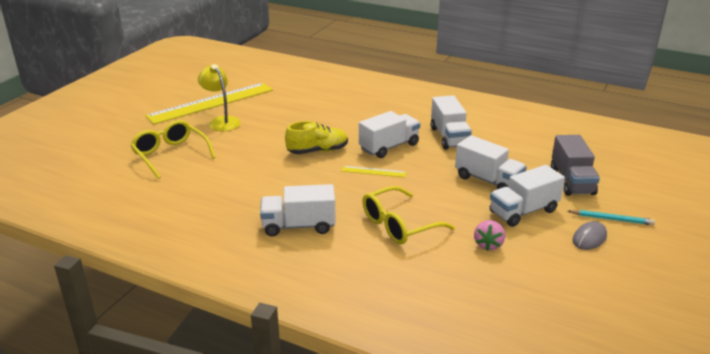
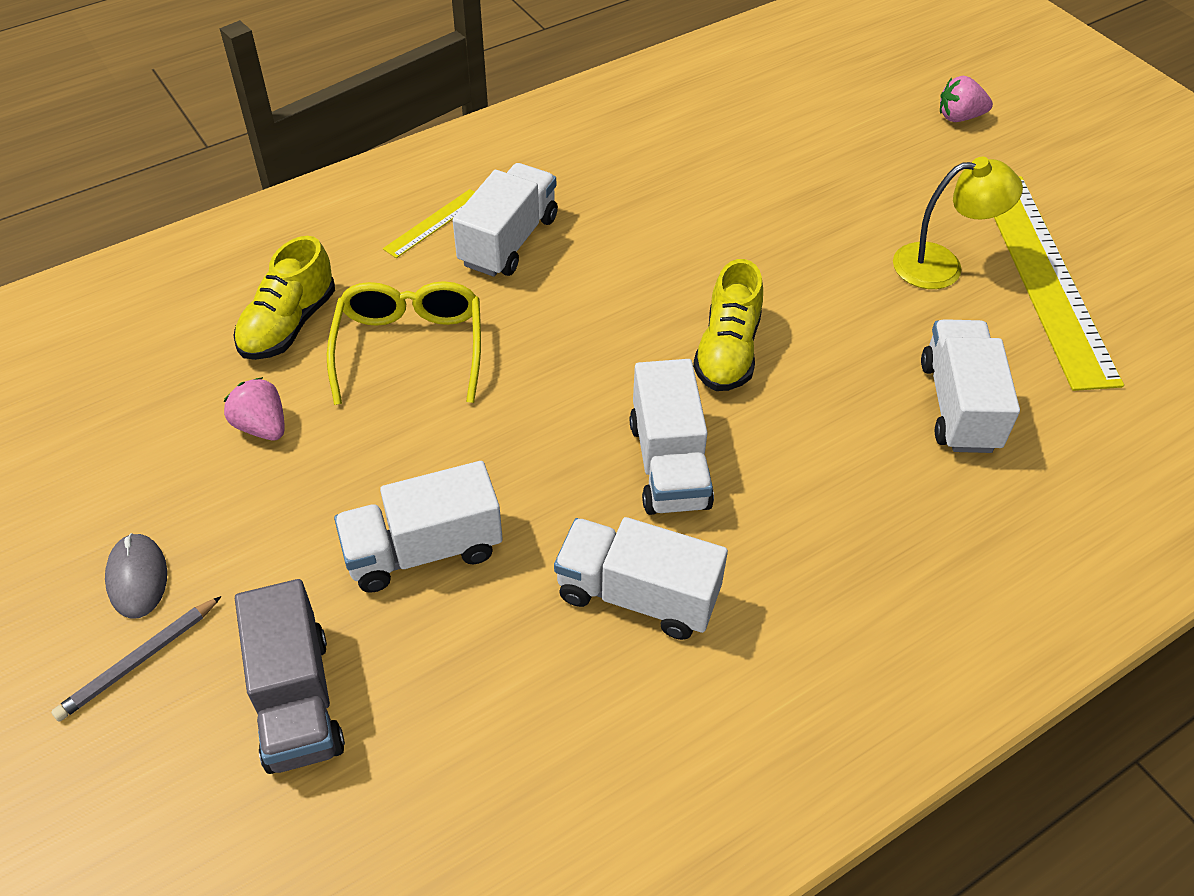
camera: 120 degrees right, 20 degrees up
(101, 136) = (959, 117): none -> pink strawberry
(170, 155) = (838, 173): yellow glasses -> none
(374, 171) = (593, 395): yellow ruler -> yellow ruler (434, 223)
(425, 268) = (288, 324): none -> yellow shoe
(523, 211) = (289, 536): white truck -> white truck (959, 406)
(571, 181) = (296, 700): grey truck -> grey truck turned 135 degrees counterclockwise
(612, 219) = (138, 661): turquoise pencil -> grey pencil

